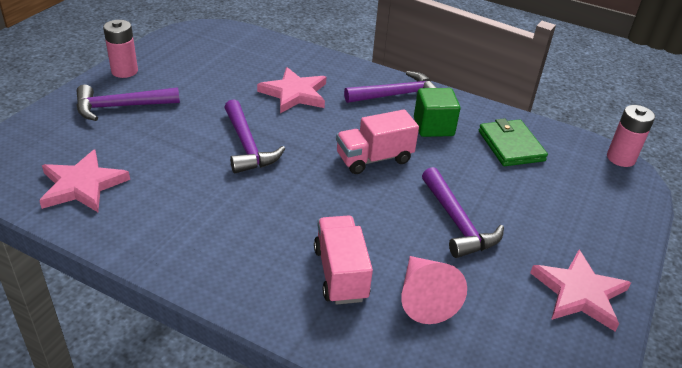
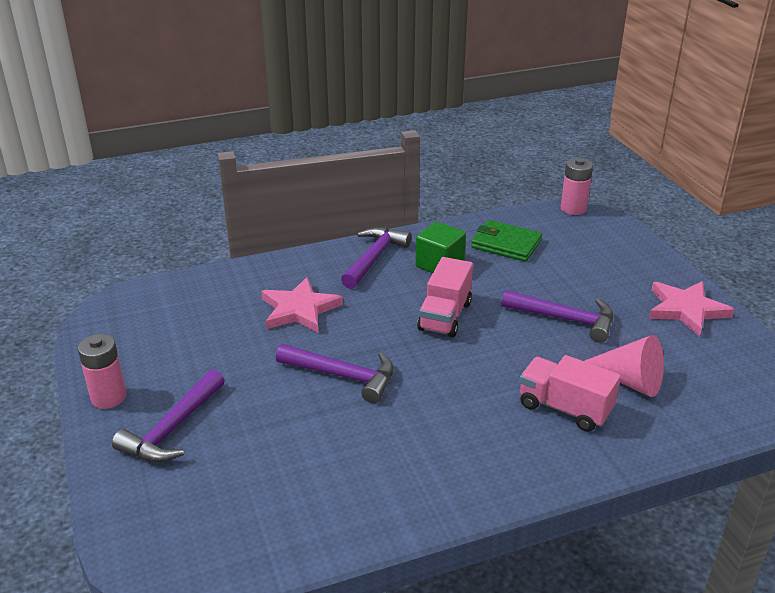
camera: 45 degrees left, 5 degrees down
(82, 185) = (276, 513): pink star -> none

